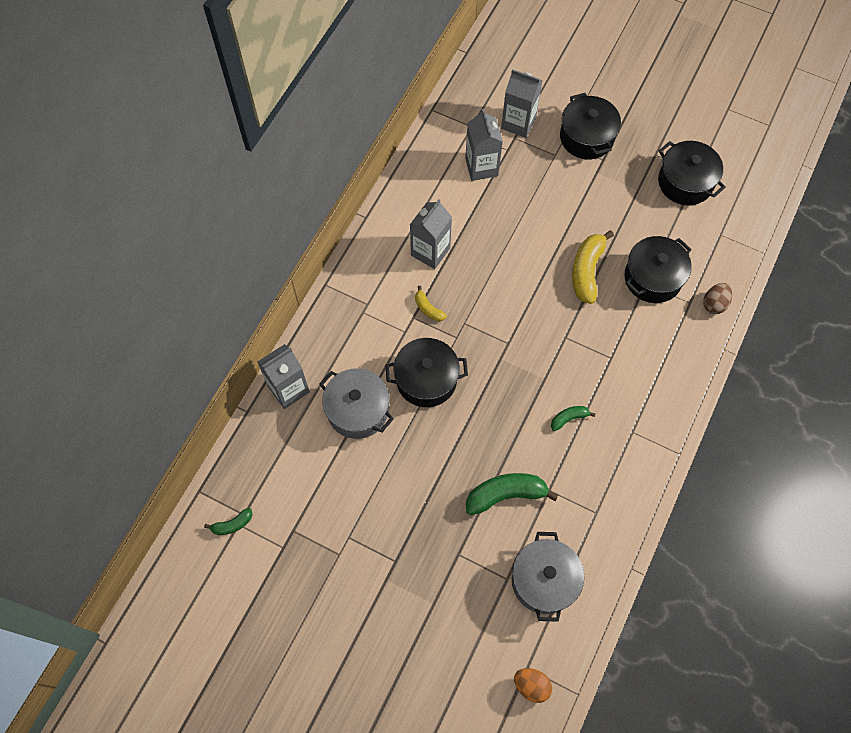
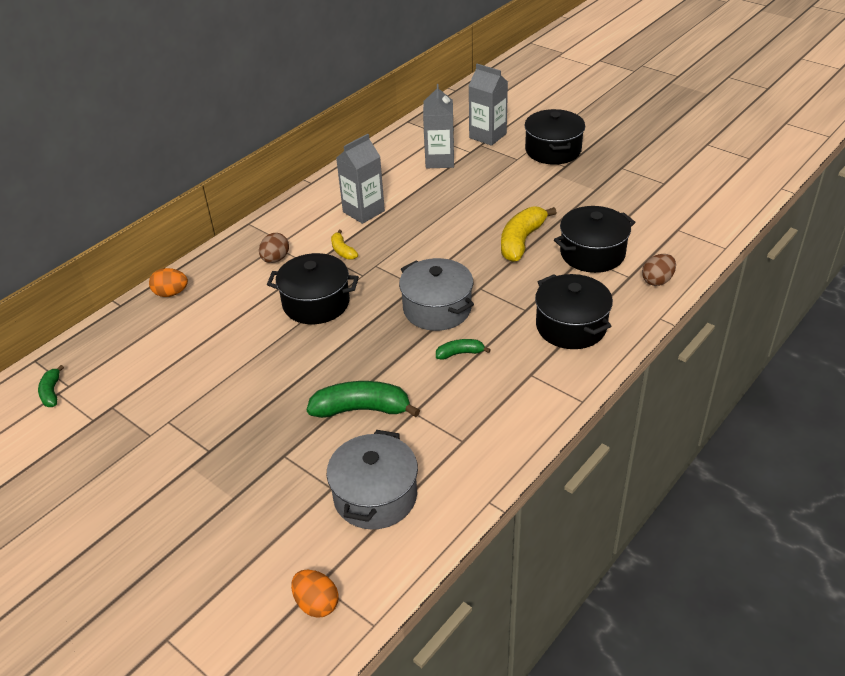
camera: 15 degrees right, 25 degrees down
(232, 524) = (52, 392): green banana -> green banana turned 90 degrees clockwise
(288, 389) = (171, 293): grey carton -> orange egg
(358, 410) = (232, 318): grey pot -> grey pot (437, 309)
(369, 329) = (275, 259): none -> brown egg
(685, 182) = (648, 189): black pot -> black pot (571, 326)

